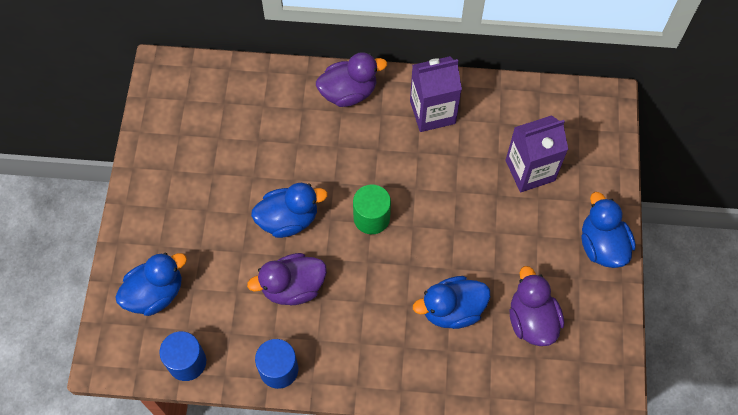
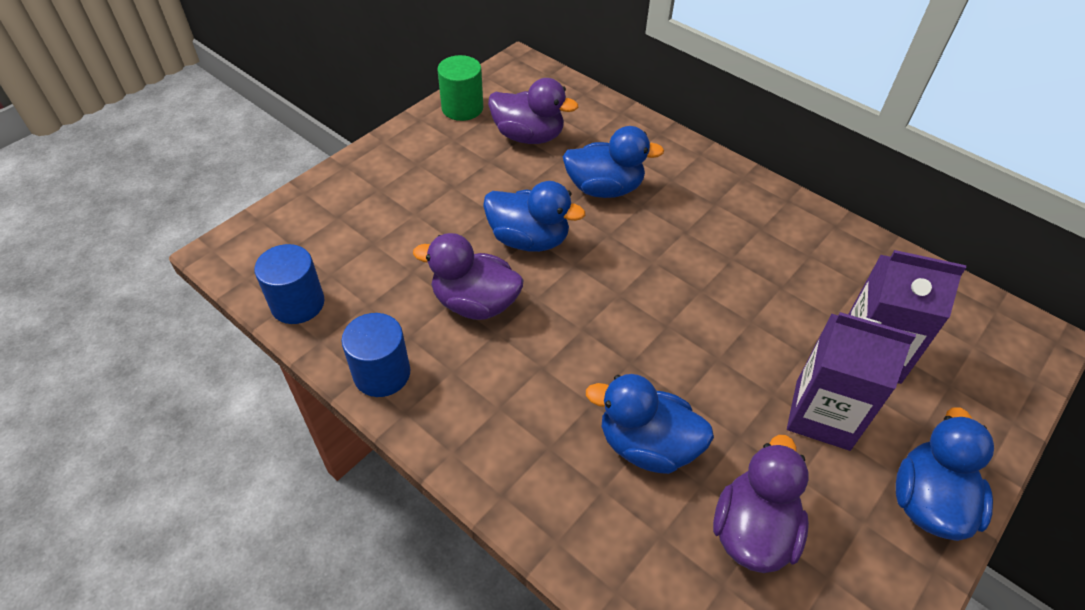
camera: 35 degrees right, 15 degrees down
(155, 293) = (333, 225): blue duck -> blue duck (604, 188)
(348, 92) = (693, 168): purple duck -> purple duck (528, 136)
(371, 218) = (624, 289): green cylinder -> green cylinder (462, 108)
(432, 112) = (780, 231): purple carton -> purple carton (822, 415)

